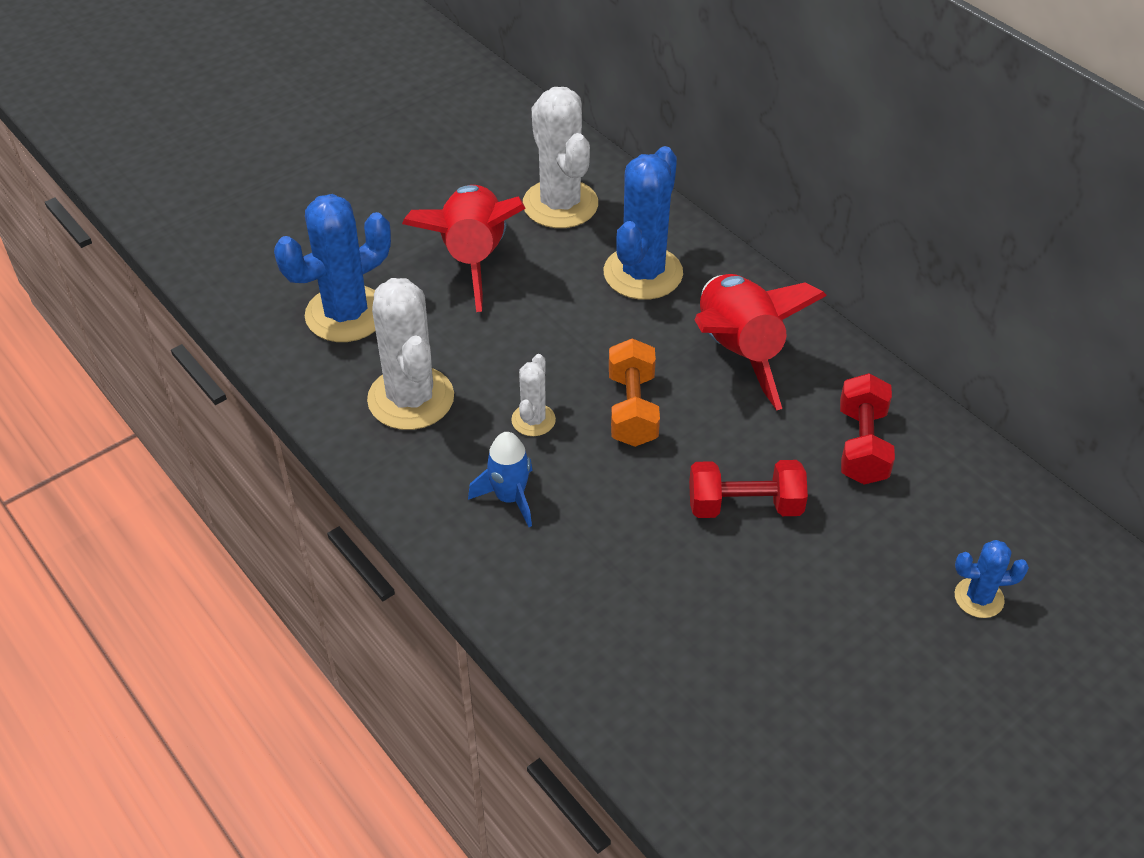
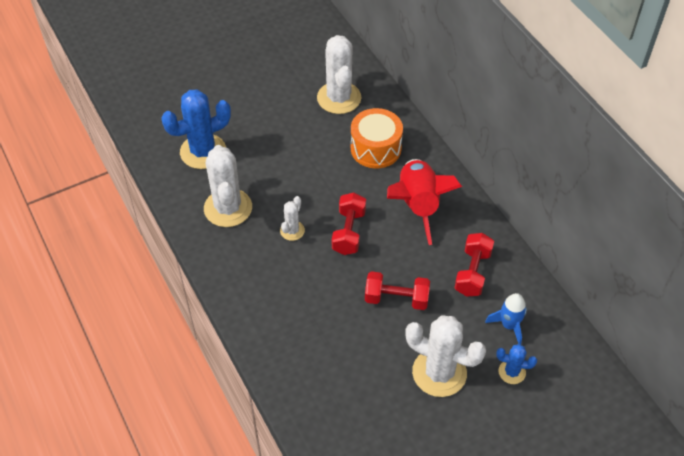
camera: 10 degrees right, 5 degrees up
(472, 259) = (281, 126): red rocket -> none
(509, 498) = (268, 275): blue rocket -> blue rocket (509, 325)
(632, 409) = (349, 232): orange dumbbell -> red dumbbell
(643, 273) = (375, 148): blue cactus -> orange drum
(854, 618) = (439, 373): none -> white cactus

